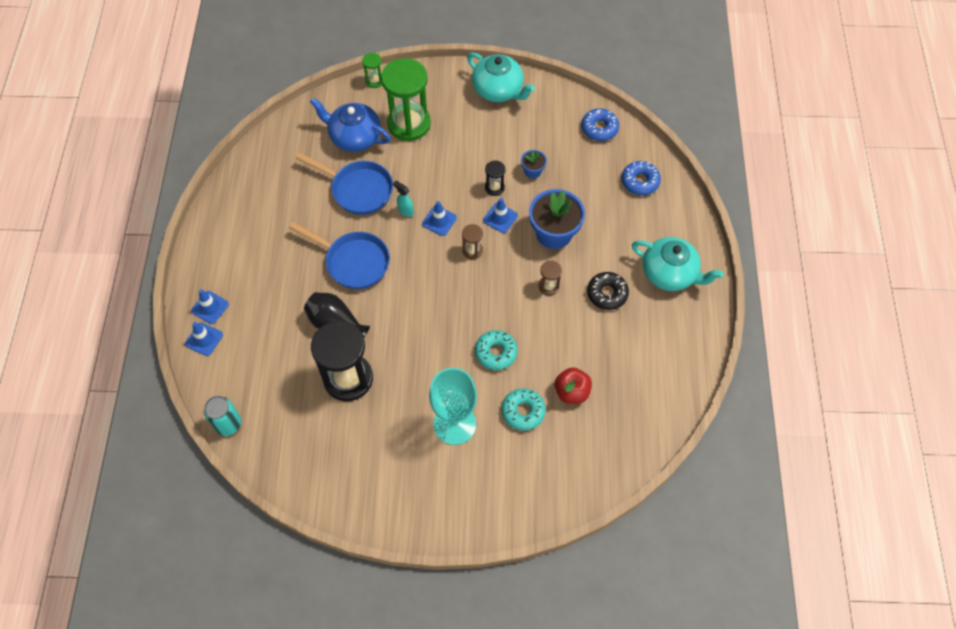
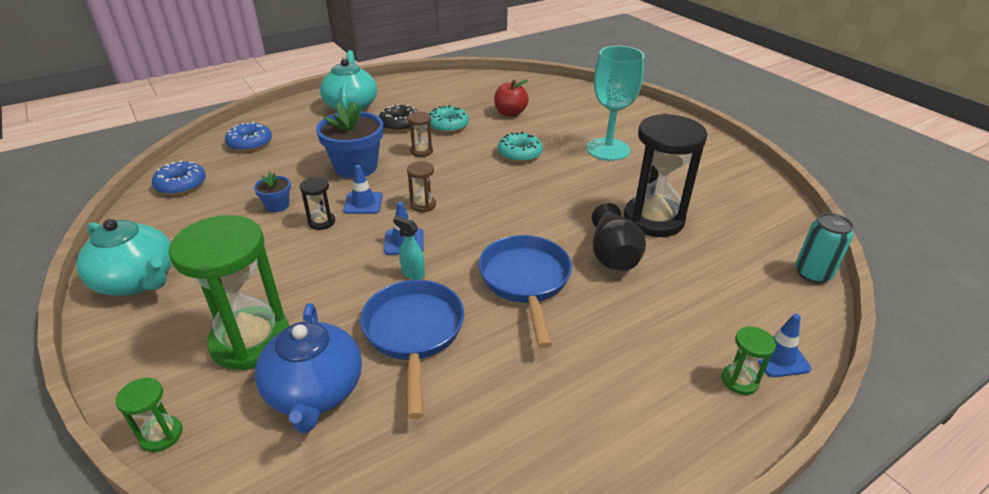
camera: 125 degrees left, 25 degrees down
(210, 307) = (739, 380): blue traffic cone -> green hourglass
(405, 211) = (412, 274): turquoise spray bottle -> turquoise spray bottle turned 120 degrees clockwise
(498, 90) = (138, 280): turquoise teapot -> turquoise teapot turned 120 degrees clockwise
(523, 411) = (554, 126): turquoise donut -> turquoise donut (448, 125)

